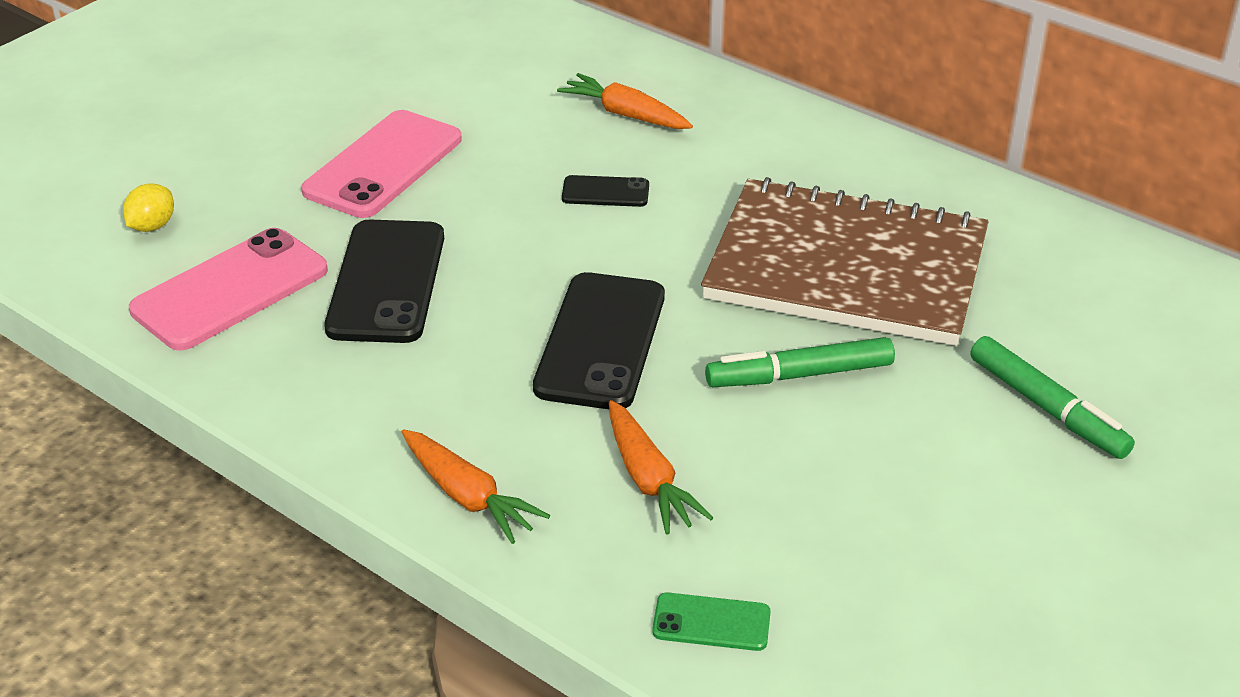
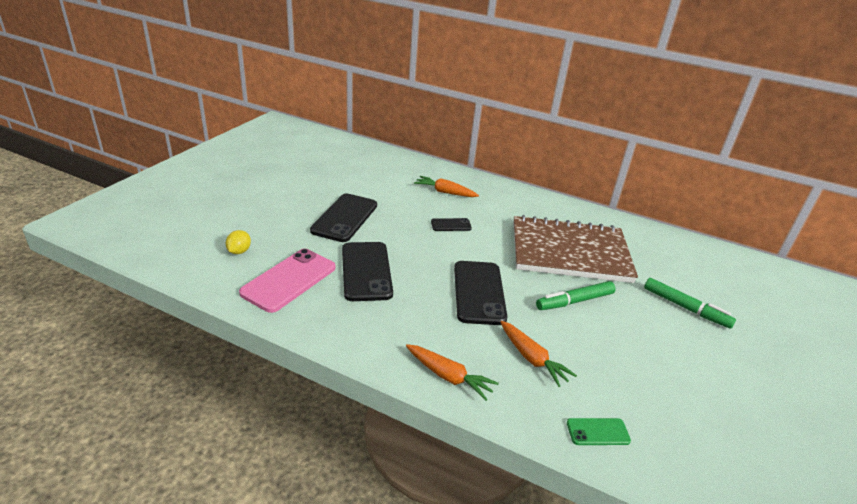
camera: 15 degrees left, 5 degrees down
(383, 165) = (345, 218): pink phone -> black phone

